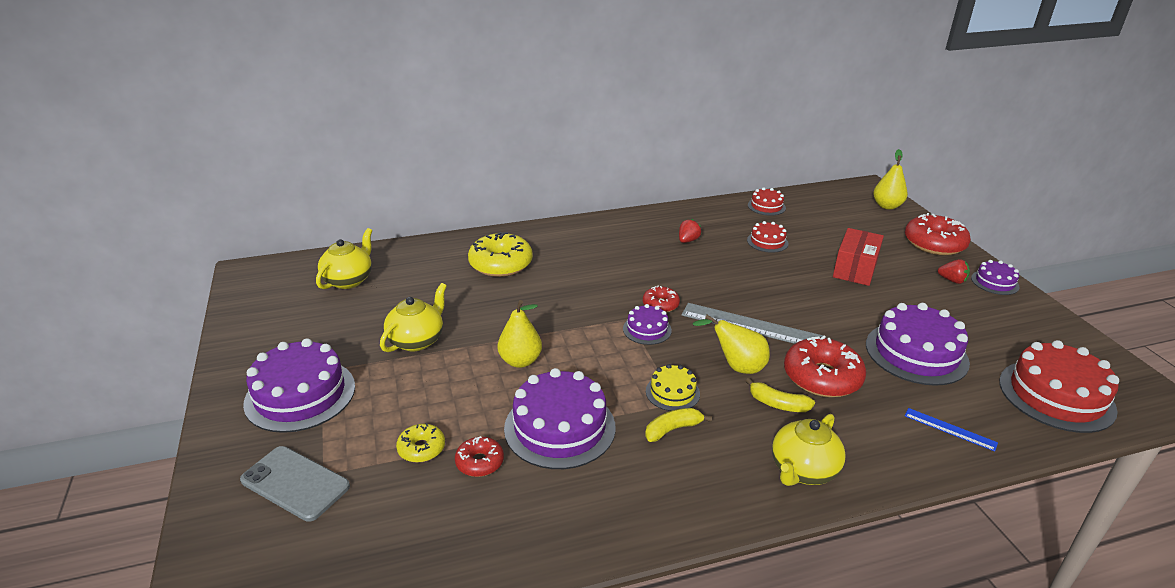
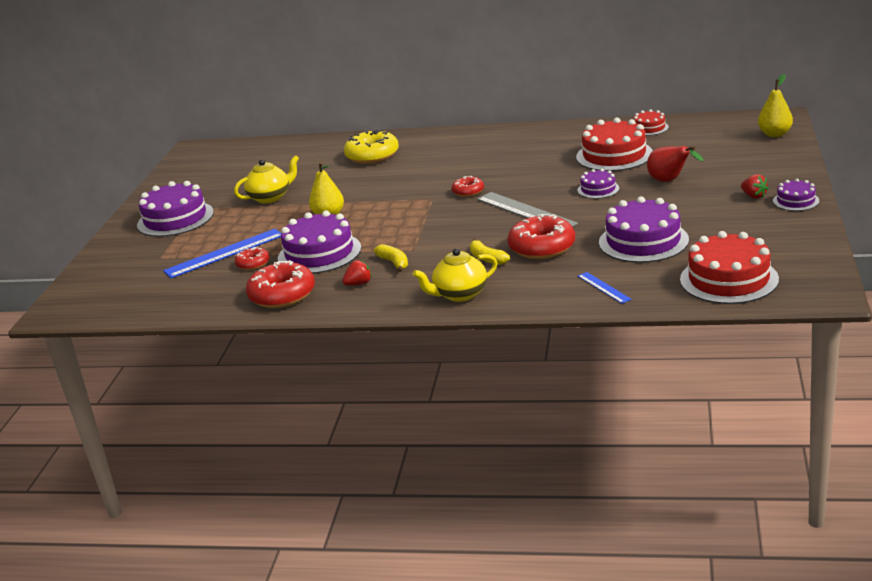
camera: 30 degrees right, 5 degrees down
(295, 483) = (141, 260): grey phone -> none
(349, 280) = (255, 158): yellow teapot -> none
(421, 448) = (224, 253): yellow donut -> blue ruler
(647, 329) = (439, 206): purple cake -> purple cake (598, 189)
(672, 392) = (416, 244): yellow cake -> none
(673, 429) = (394, 263): yellow banana -> yellow banana turned 60 degrees clockwise
(688, 240) = (543, 150): red strawberry -> red strawberry (359, 284)
(736, 366) = (482, 234): yellow pear -> none
(767, 242) = (614, 155): red cake -> red cake, size x1.93
(855, 269) = (670, 181): red box -> red pear
(934, 244) = (779, 167): red donut -> red donut (282, 295)

